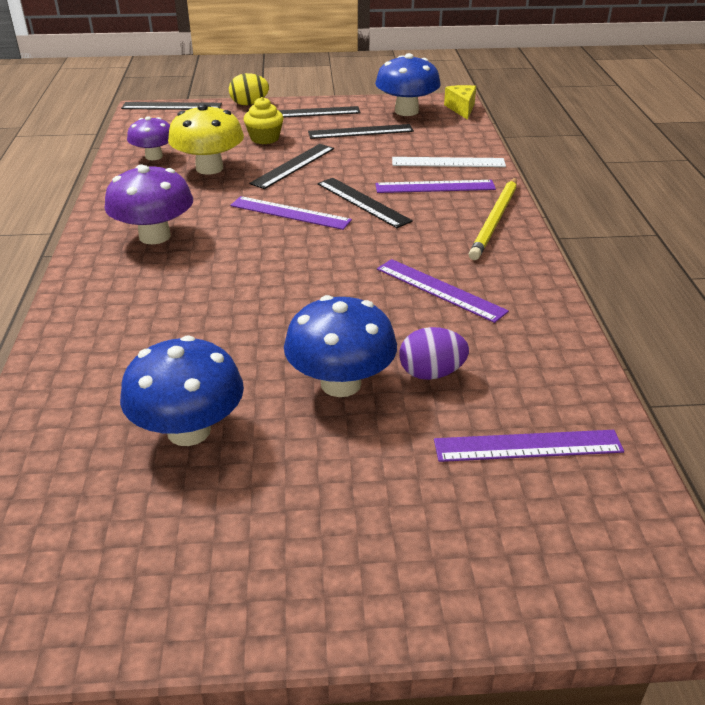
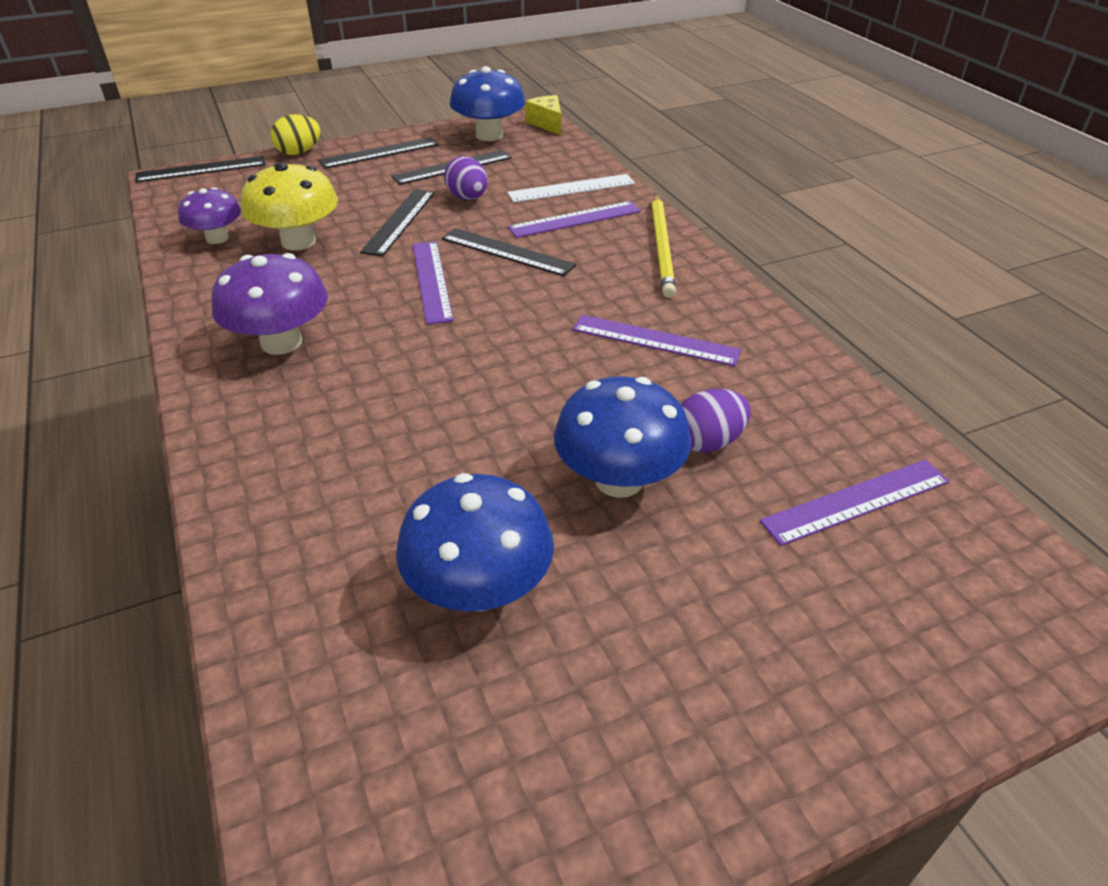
camera: 20 degrees left, 5 degrees up
(264, 138) = (344, 193): yellow cupcake -> none
(290, 213) = (431, 281): purple ruler -> purple ruler turned 75 degrees clockwise
(357, 157) = (468, 198): none -> purple egg

